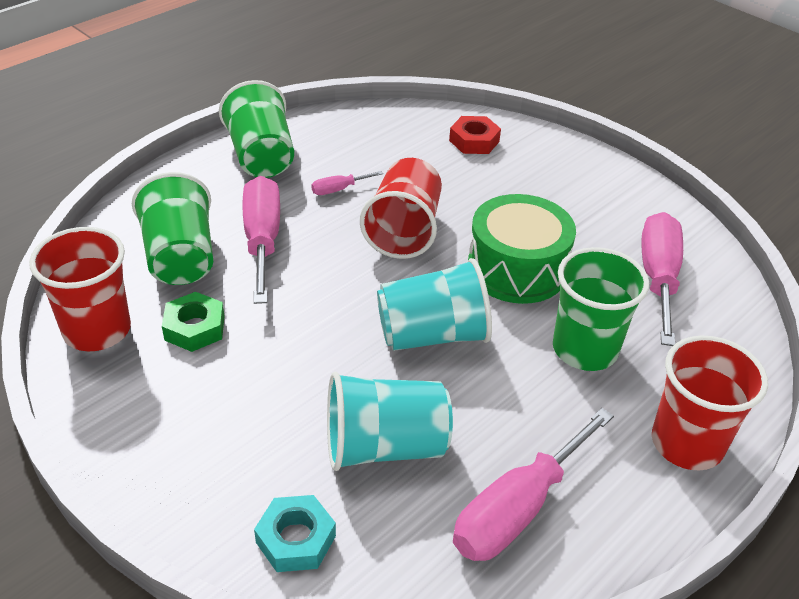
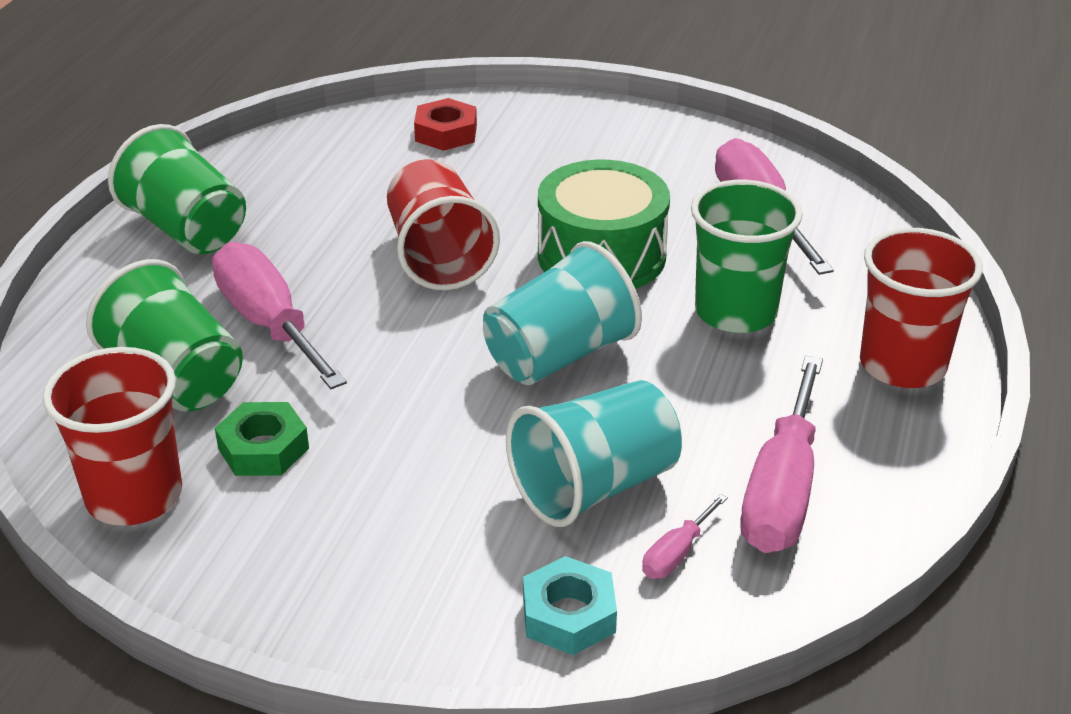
camera: 25 degrees left, 5 degrees down
(338, 189) = (320, 237): pink screwdriver -> pink screwdriver (676, 554)

